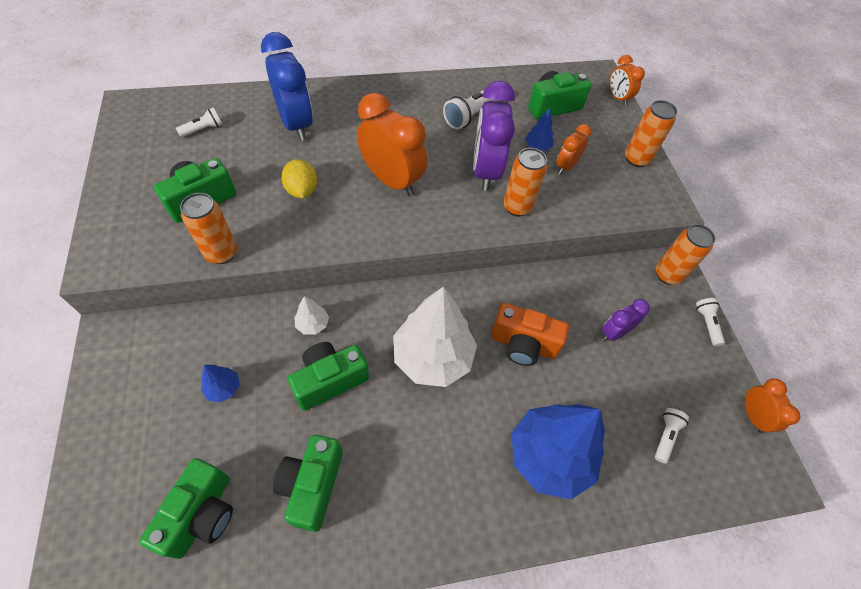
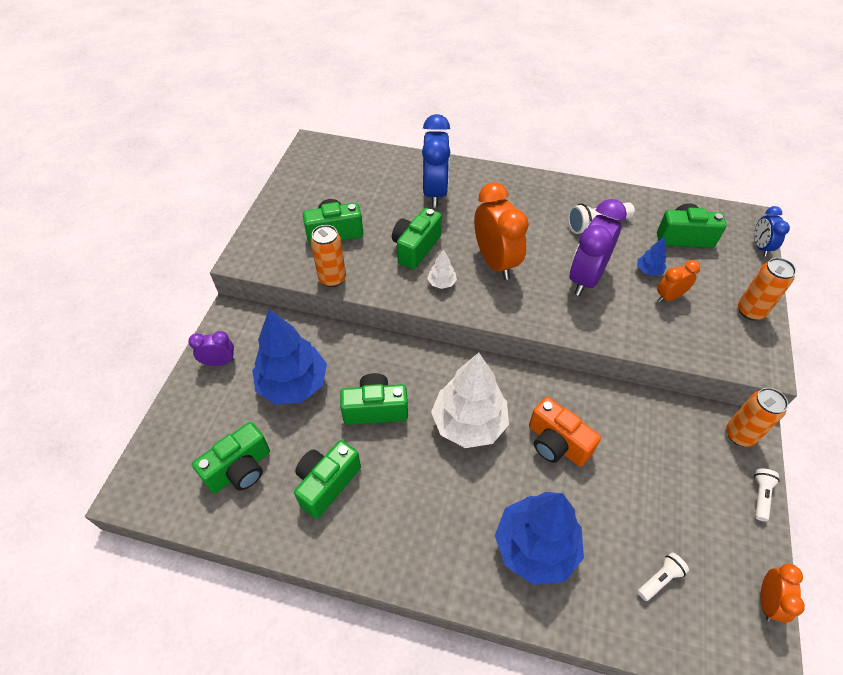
camera: 30 degrees right, 5 degrees down
(203, 129) = (359, 178): white flashlight -> none
(223, 388) = (293, 384): blue tree -> blue tree, size x2.36
(302, 190) = (415, 248): yellow lemon -> green camera
(313, 324) = (381, 360): white tree -> white tree (442, 283)
(517, 207) = (601, 318): orange can -> none
(614, 333) = (653, 467): purple clock -> purple clock (219, 362)
(617, 98) = (760, 247): orange clock -> blue clock

